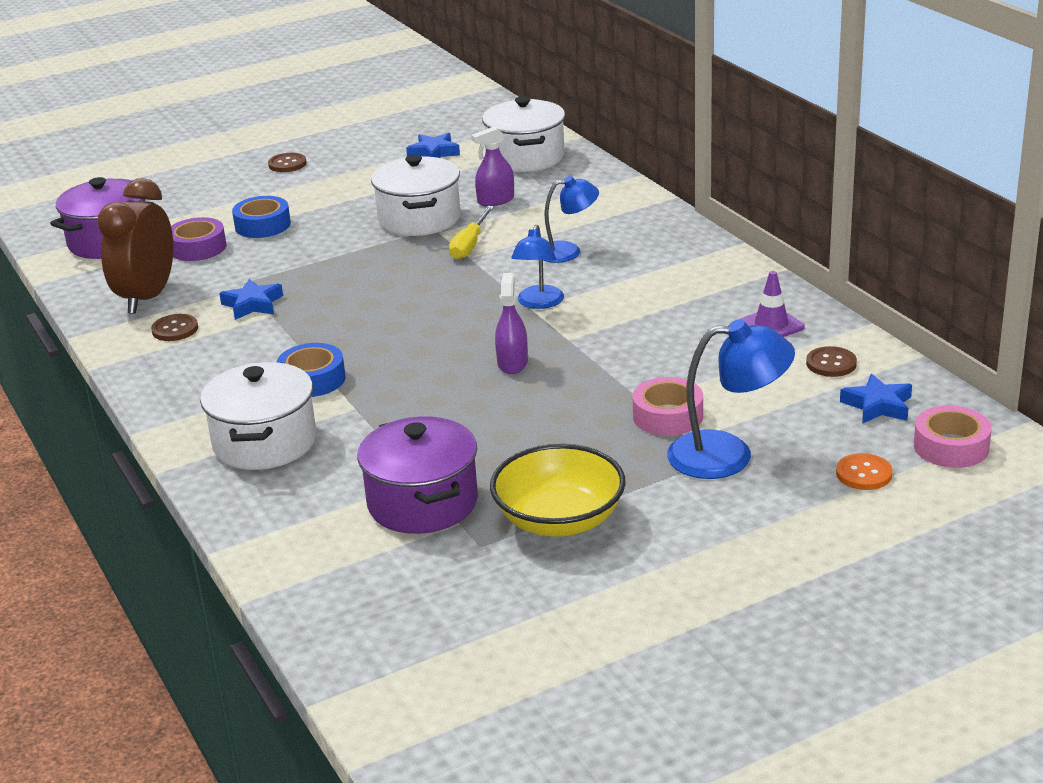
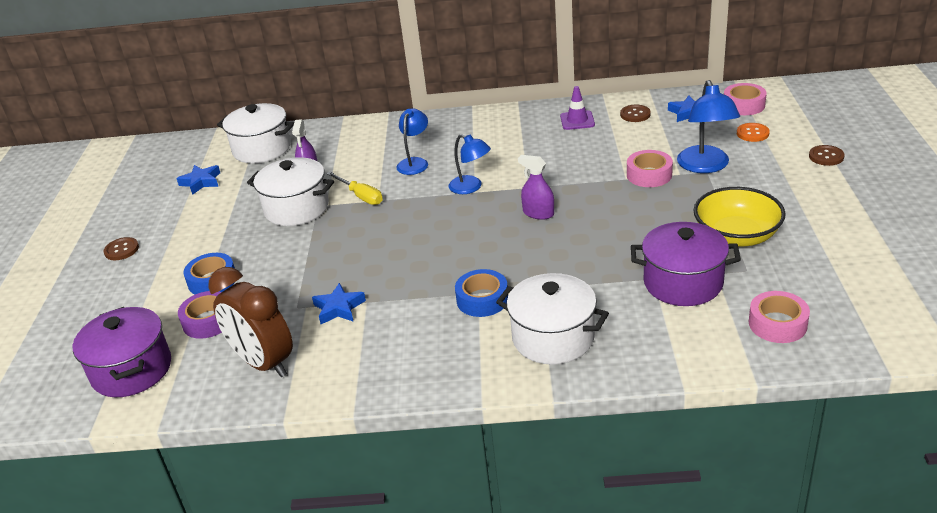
camera: 60 degrees left, 5 degrees up
(175, 329) = (335, 356): brown button -> brown button (826, 156)
(373, 593) = (777, 324): none -> pink tape
(728, 455) = (705, 166): blue lamp -> blue lamp turned 150 degrees clockwise

